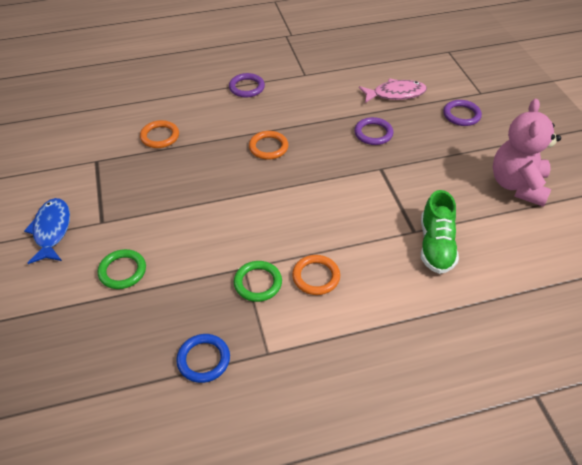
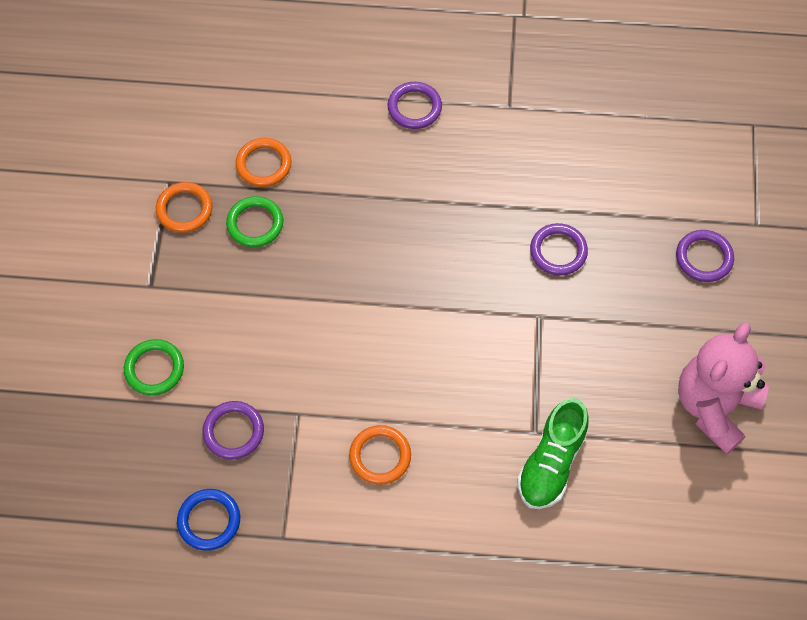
camera: 20 degrees right, 15 degrees up
(52, 230) = (87, 279): blue fish -> none
(199, 293) = (233, 431): none -> purple ring
(258, 283) = (307, 441): green ring -> green ring (255, 224)
(268, 147) = (402, 230): orange ring -> orange ring (184, 209)
(395, 94) = (626, 187): pink fish -> none

